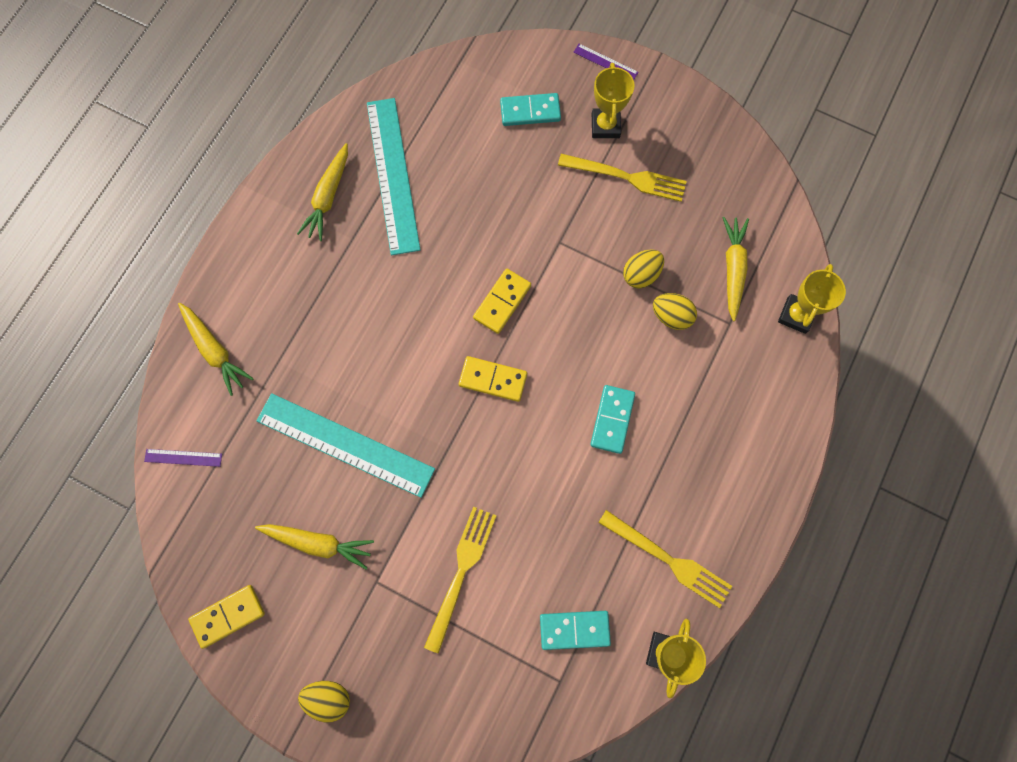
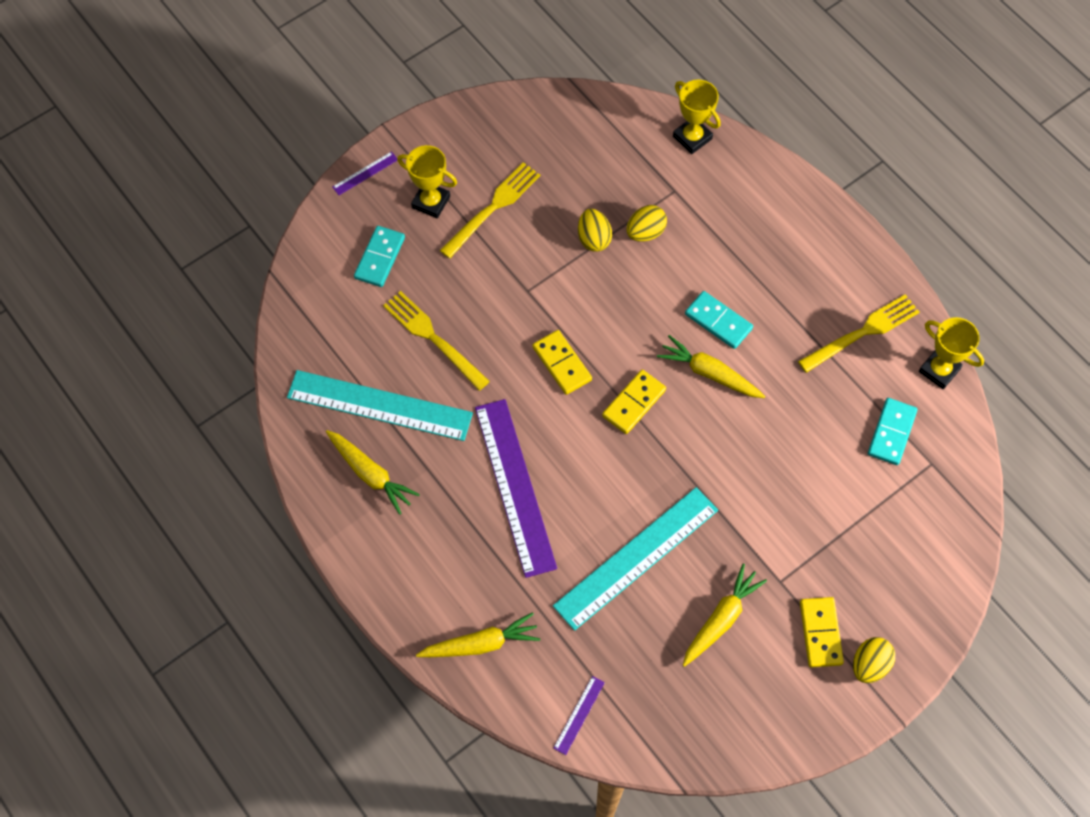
camera: 65 degrees left, 10 degrees down
(228, 616) = (756, 728): yellow domino -> yellow domino (820, 633)
(368, 315) = (515, 486): none -> purple ruler
(461, 572) = (802, 504): yellow fork -> yellow fork (432, 338)
(733, 269) = (626, 165): yellow carrot -> yellow carrot (709, 373)

